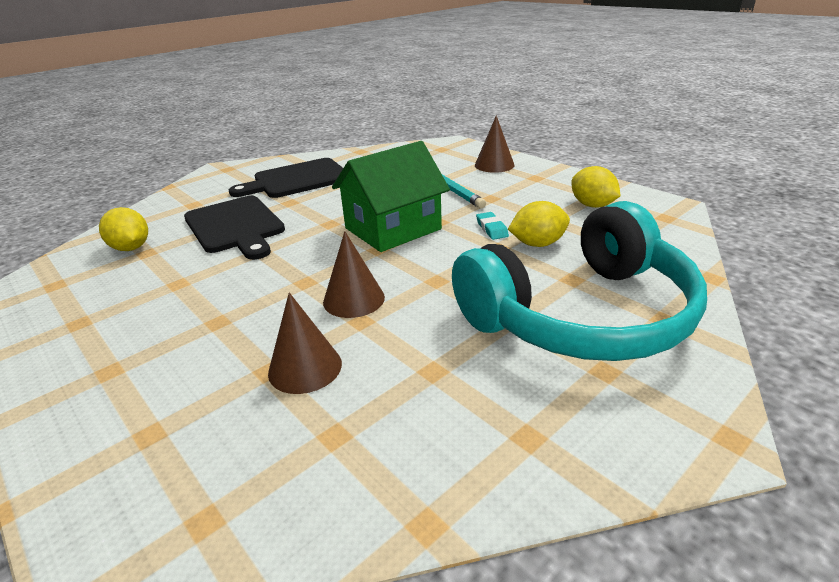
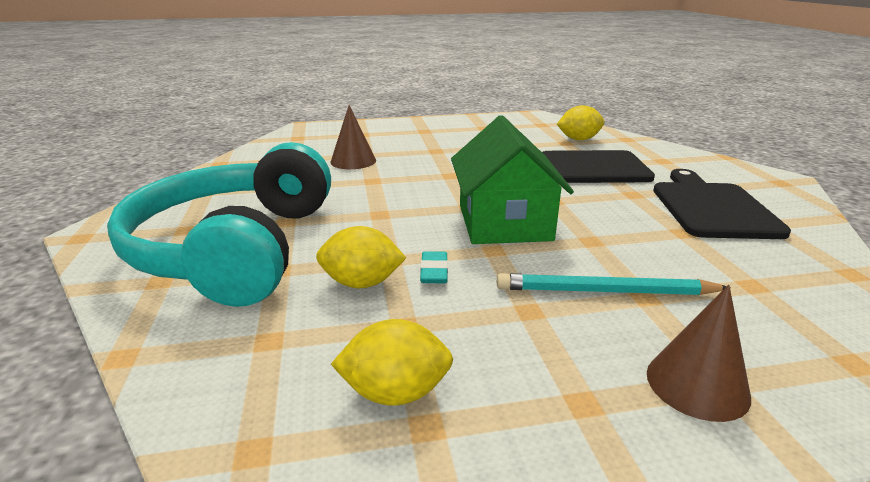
camera: 120 degrees right, 5 degrees down
(354, 299) = (401, 183): brown cone -> none
(491, 229) = (434, 271): turquoise eraser -> turquoise eraser turned 75 degrees clockwise
(537, 244) = (362, 283): yellow lemon -> yellow lemon turned 75 degrees clockwise

